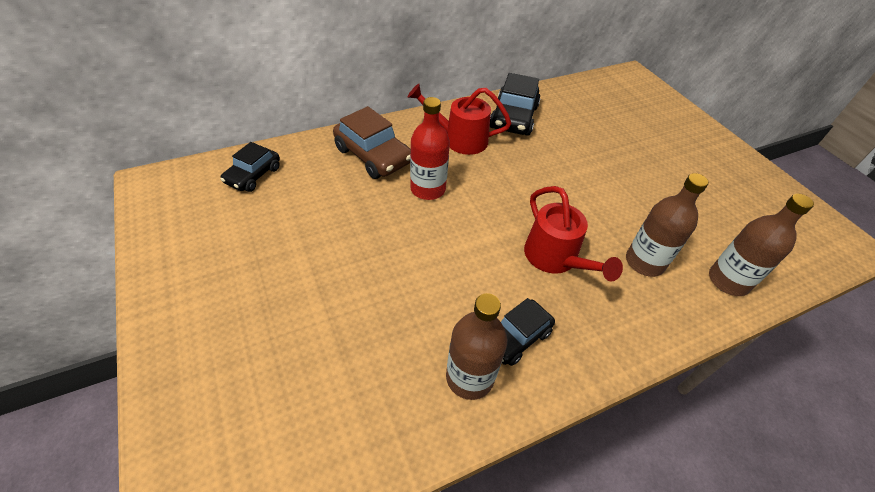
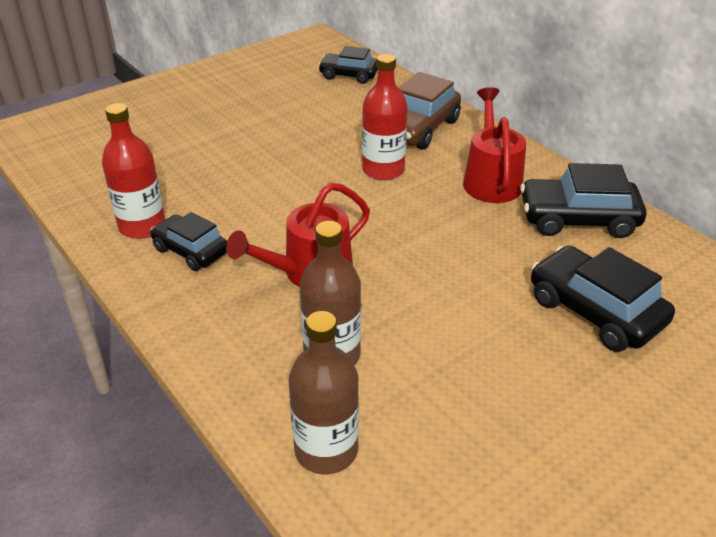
camera: 80 degrees right, 10 degrees down
(469, 377) = (142, 226): brown bottle -> red bottle
(600, 139) = (595, 311): none -> black car

